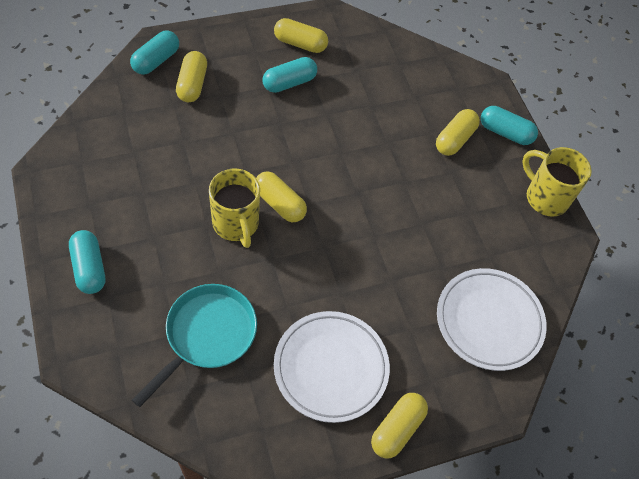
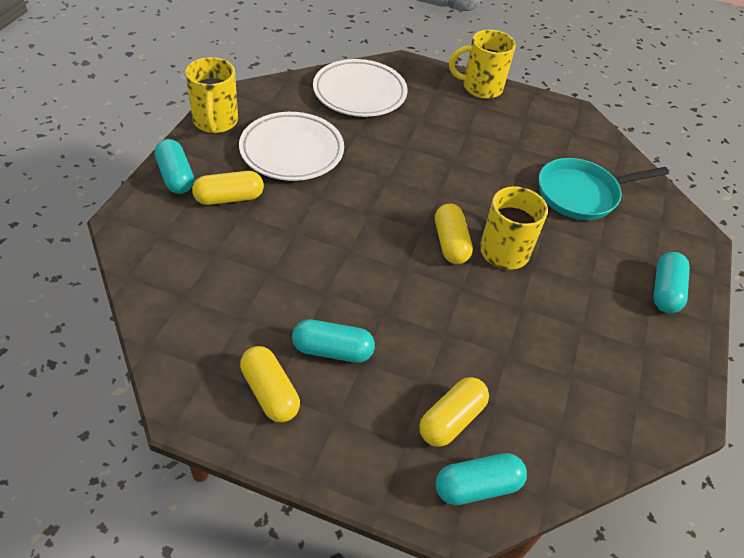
camera: 140 degrees left, 10 degrees down
(331, 368) = (499, 131): white plate -> white plate (292, 151)
(397, 429) = (480, 87): yellow capsule -> yellow mug

